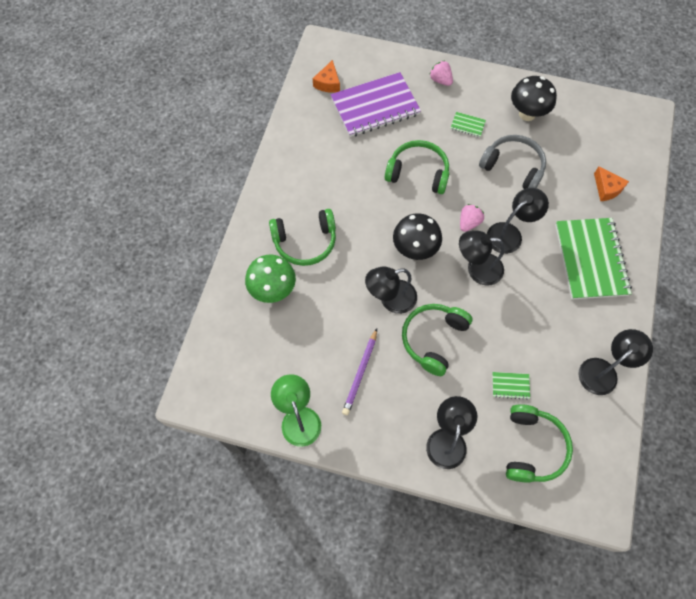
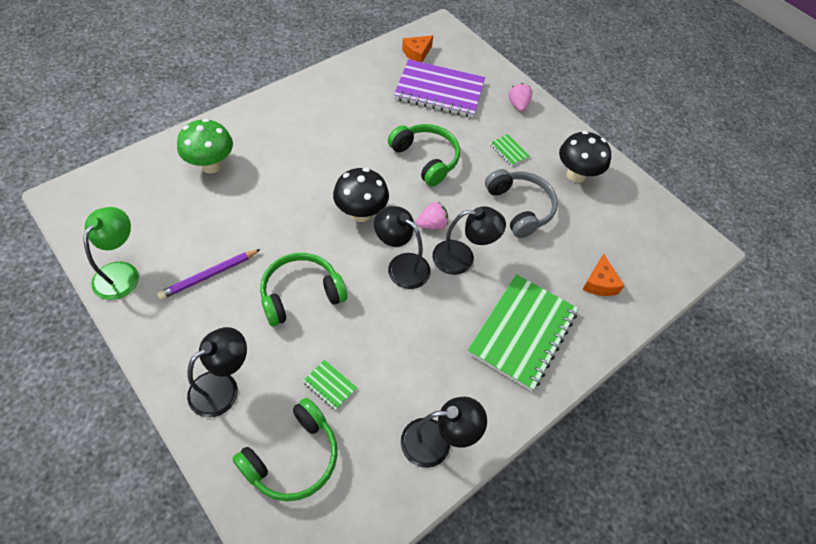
camera: 30 degrees right, 10 degrees down
(305, 242) = (275, 148): green headphones -> none
(390, 299) = (298, 237): black lamp -> none

